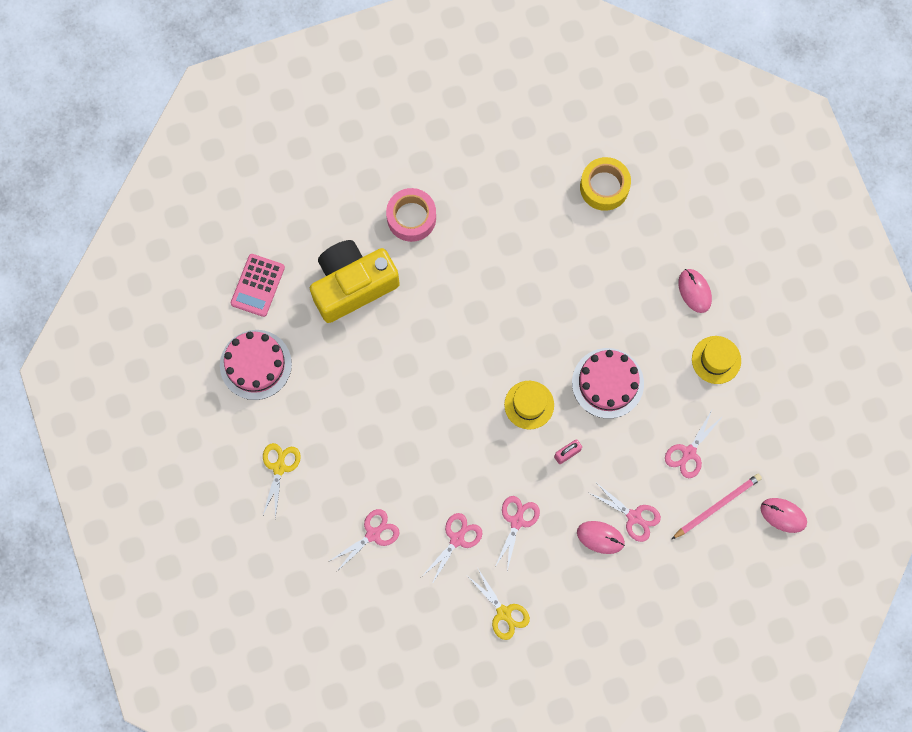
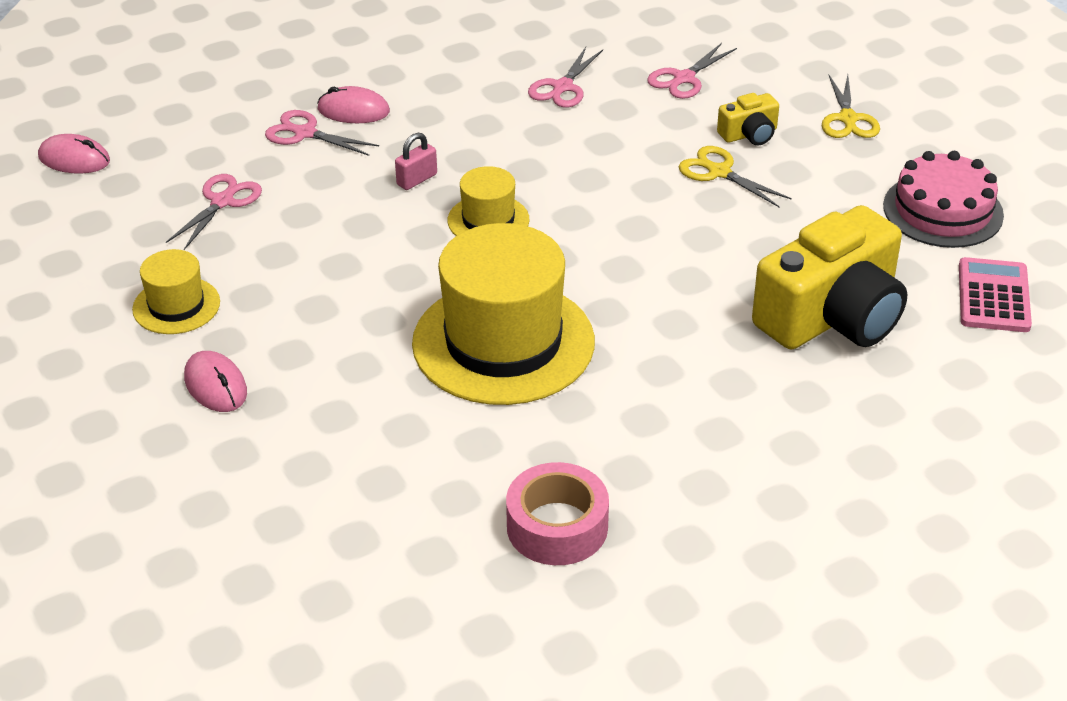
camera: 170 degrees right, 35 degrees down
(348, 462) = (749, 134): none -> yellow camera
(411, 218) = (766, 417): pink tape -> pink tape (557, 526)
(504, 613) = (479, 38): yellow scissors -> yellow scissors (719, 172)
(517, 521) = (480, 111): pink scissors -> none
(537, 297) = (503, 342): none -> yellow hat
(604, 187) = (404, 512): yellow tape -> none
(607, 383) = (362, 258): pink cake -> none
(717, 506) = (178, 156): pink pencil -> none

